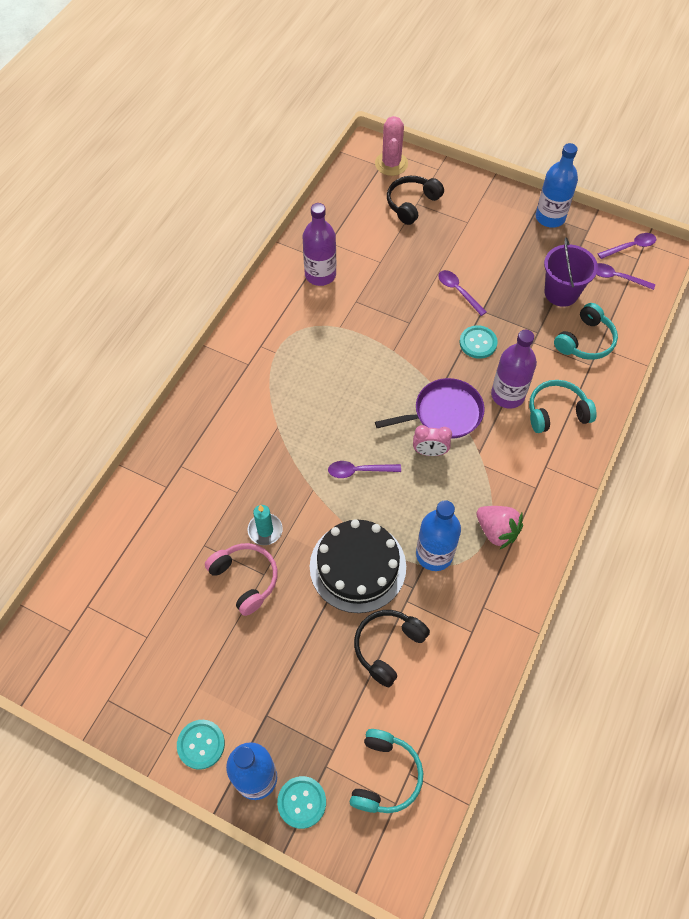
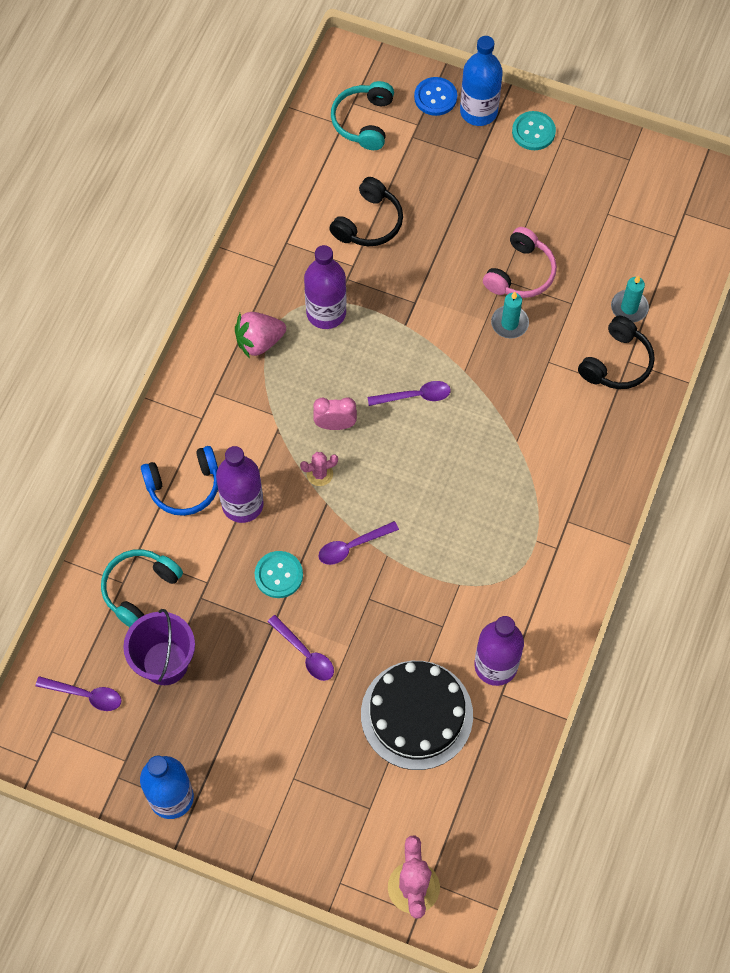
camera: 175 degrees right, 5 degrees up
(152, 536) = (629, 307): none -> turquoise candle
(245, 579) = (521, 273): pink headphones -> pink headphones turned 105 degrees counterclockwise
(301, 802) = (435, 97): turquoise button -> blue button
(357, 566) = (406, 294): black cake -> black cake (416, 714)
(412, 204) = (377, 806): black headphones -> black headphones (617, 363)
(434, 554) = (326, 313): blue bottle -> purple bottle
(444, 413) = (319, 474): purple pan -> pink cactus
(496, 531) = (259, 342): pink strawberry -> pink strawberry turned 60 degrees counterclockwise
(556, 412) = (184, 486): turquoise headphones -> blue headphones
(630, 247) = (59, 751): purple spoon -> purple spoon (352, 546)

